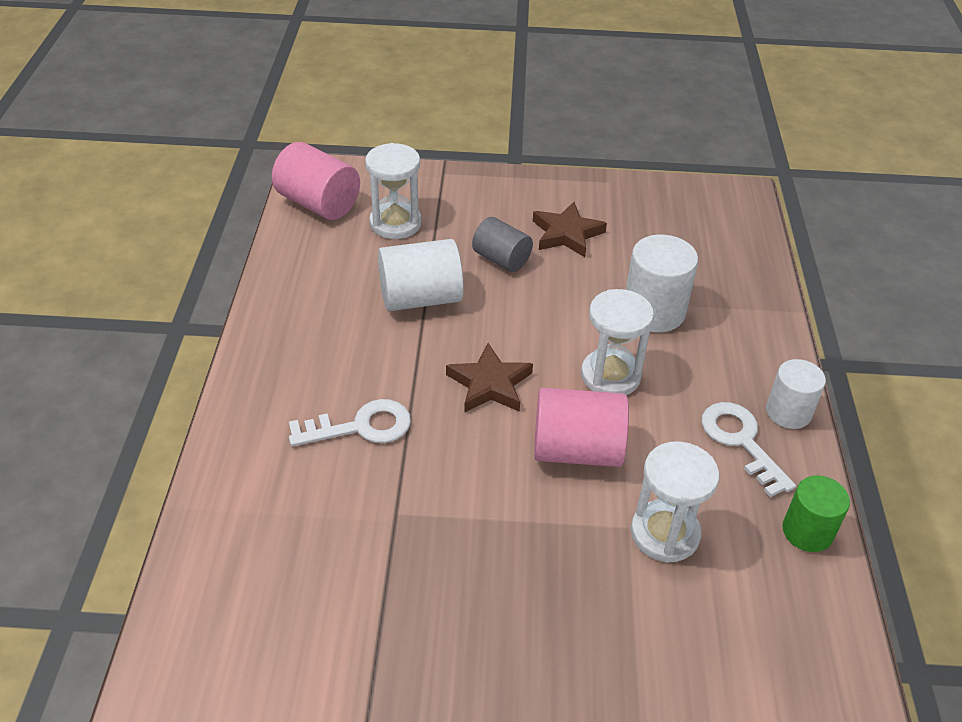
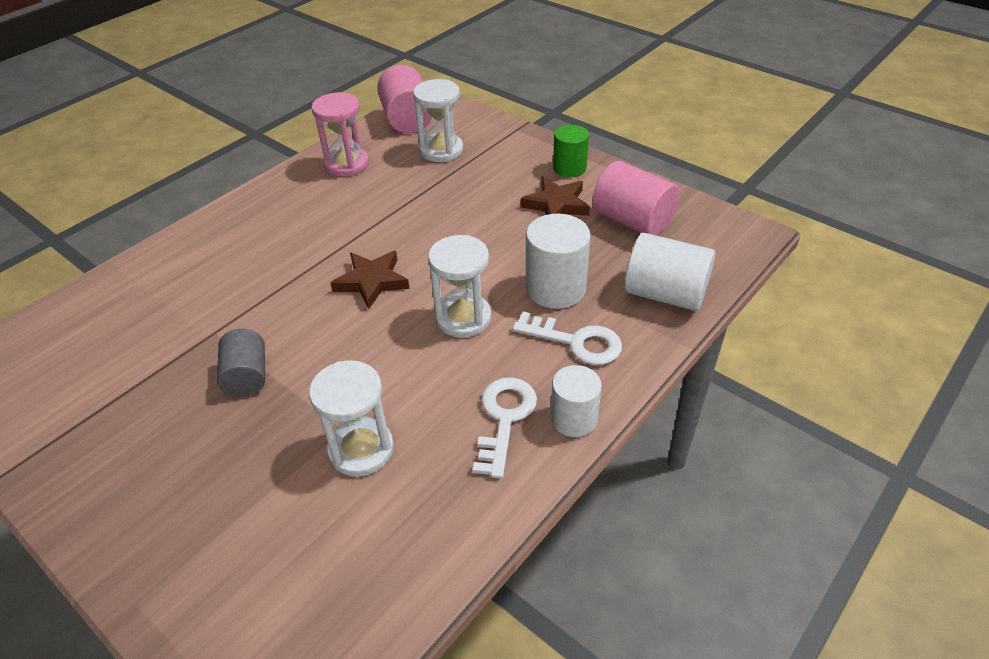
camera: 40 degrees right, 0 degrees up
(312, 278) = (346, 164): none -> pink hourglass
(361, 427) = (260, 268): white key -> white key (576, 342)
(420, 298) = (397, 205): white cylinder -> white cylinder (665, 294)
(501, 259) = (485, 202): grey cylinder -> grey cylinder (247, 377)
(577, 450) = (373, 356): pink cylinder -> pink cylinder (632, 221)
(807, 531) = (471, 518): green cylinder -> green cylinder (569, 168)

